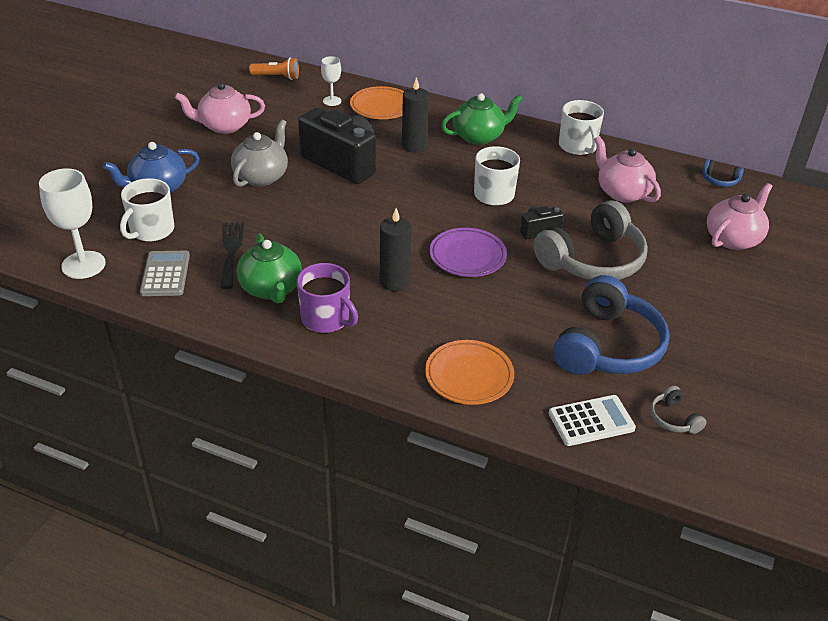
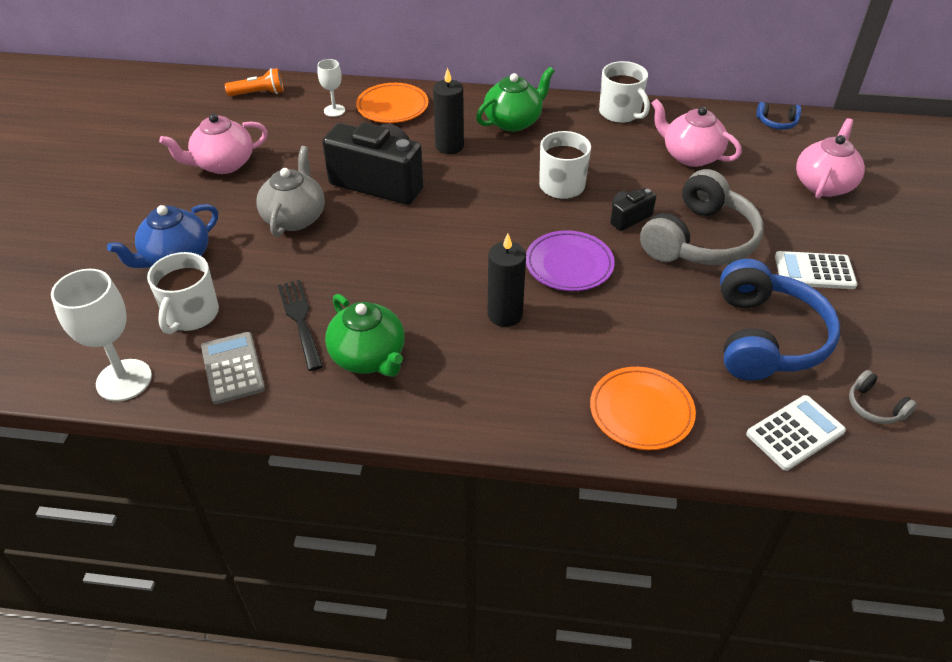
camera: 15 degrees left, 5 degrees up
(326, 319) = (450, 380): purple mug -> none
(682, 305) = (814, 271): none -> white calculator

